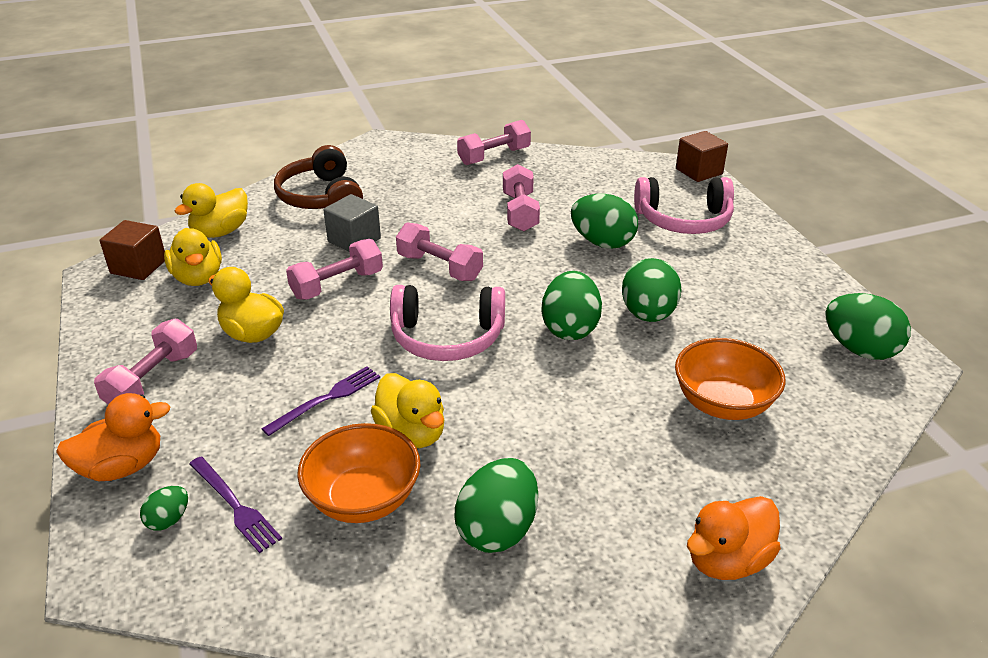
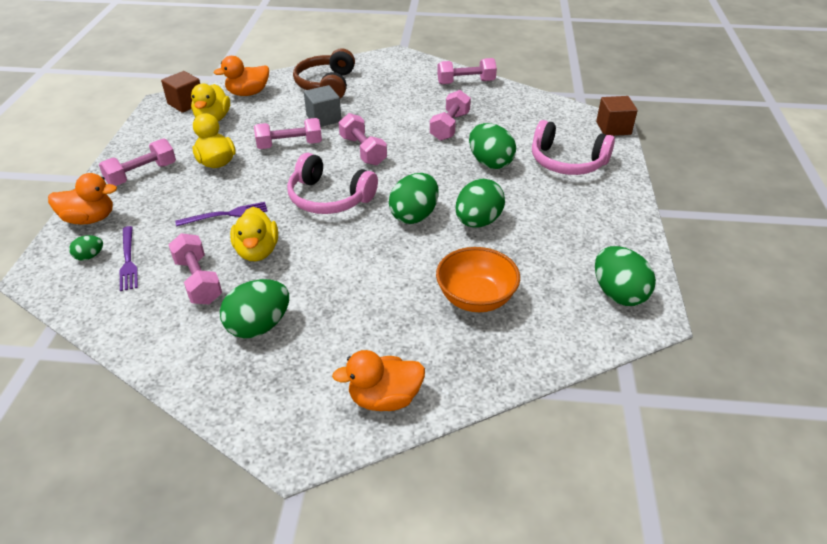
camera: 25 degrees right, 5 degrees up
(220, 232) = (248, 93): yellow duck -> orange duck
(363, 499) = (198, 281): orange bowl -> pink dumbbell

